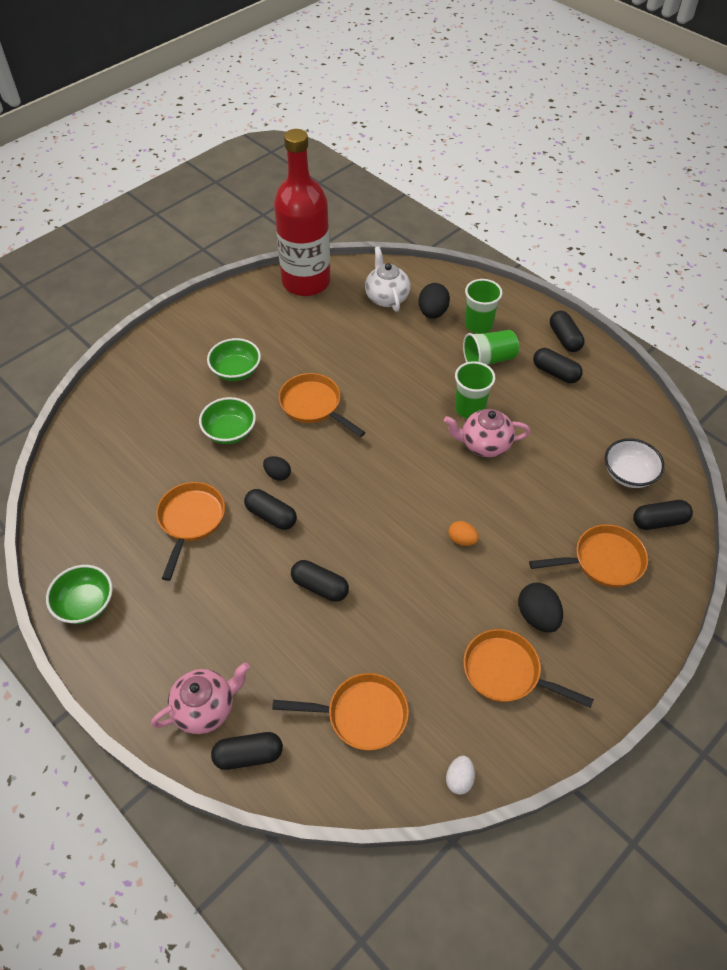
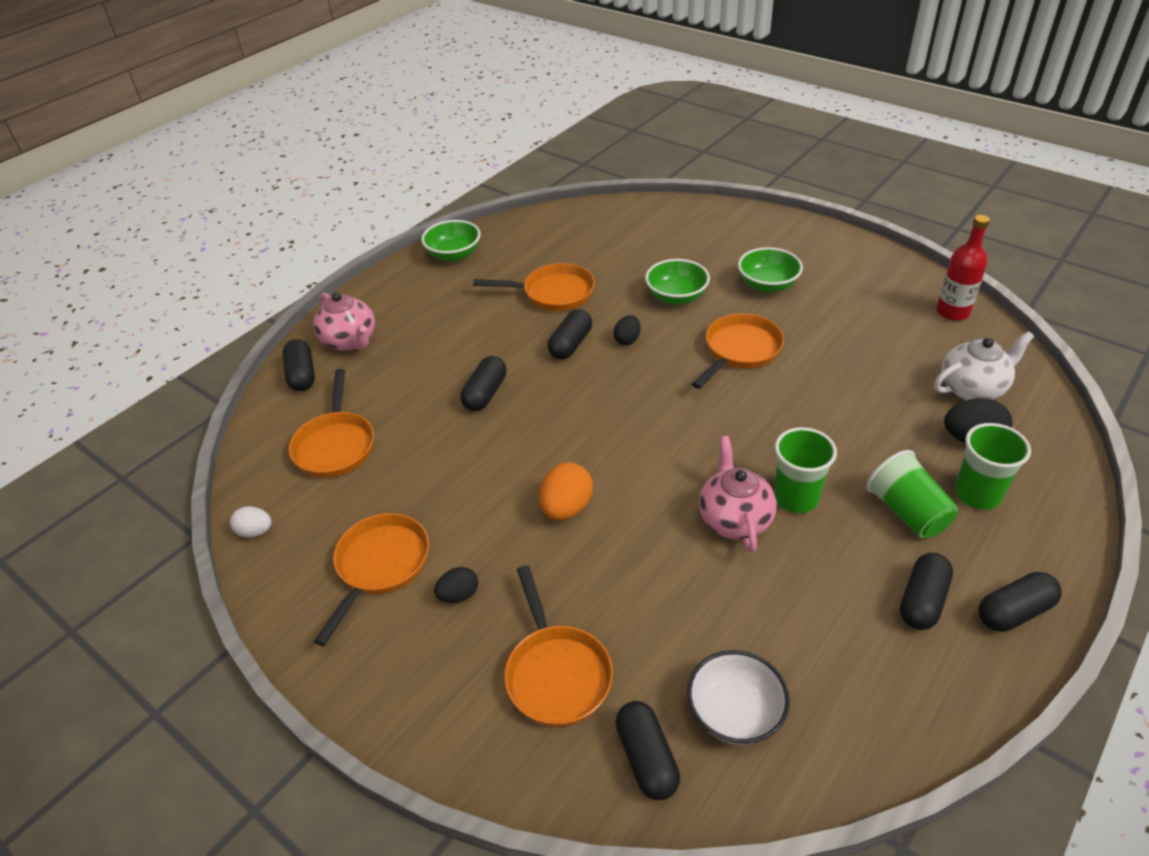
camera: 85 degrees right, 10 degrees down
(306, 282) = (952, 312): red bottle -> red bottle, size x0.49
(462, 540) = (566, 508): orange egg -> orange egg, size x1.61
(537, 616) = (459, 595): black egg -> black egg, size x0.62

